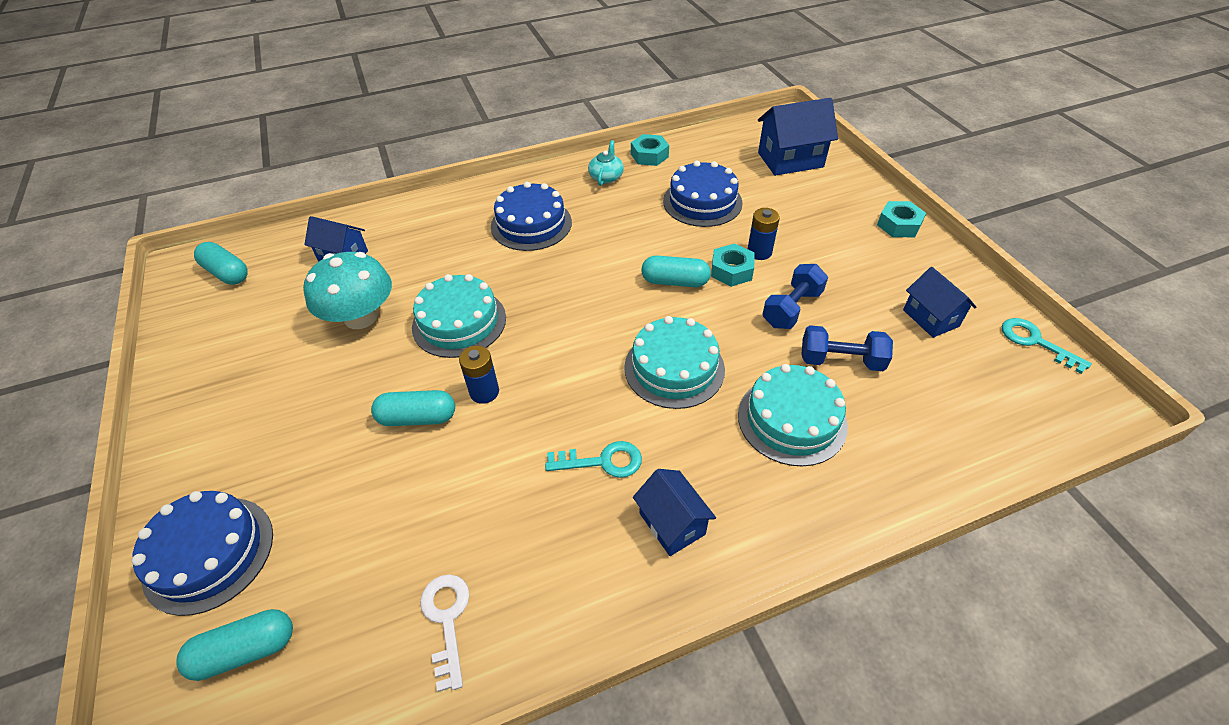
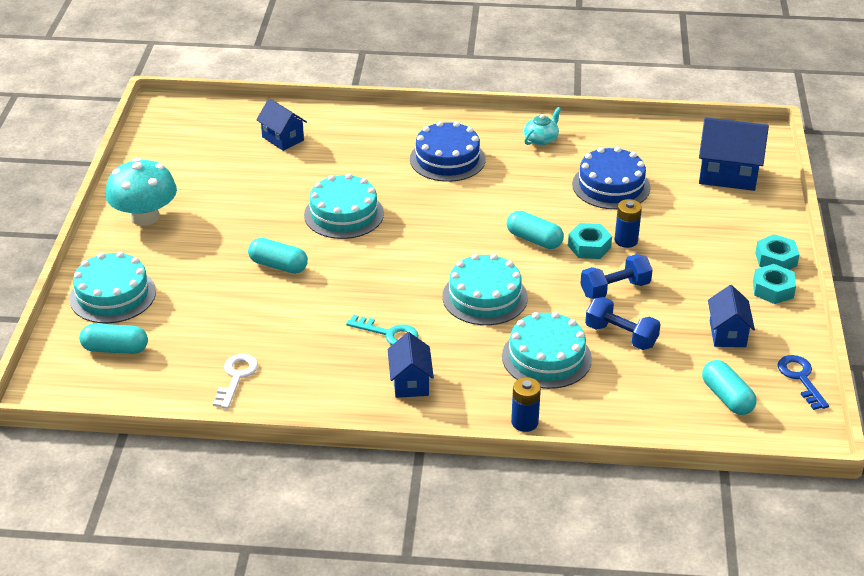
camera: 25 degrees right, 10 degrees down
(209, 553) = (112, 295): blue cake -> turquoise cake
(227, 273) = (191, 125): turquoise capsule -> turquoise capsule (727, 397)
(361, 317) = (273, 187): turquoise mushroom -> turquoise mushroom (145, 217)
(484, 392) = (334, 265): blue battery -> blue battery (524, 422)
(649, 155) = (596, 132): turquoise nut -> turquoise nut (773, 289)
(1035, 342) = (800, 378): turquoise key -> blue key

